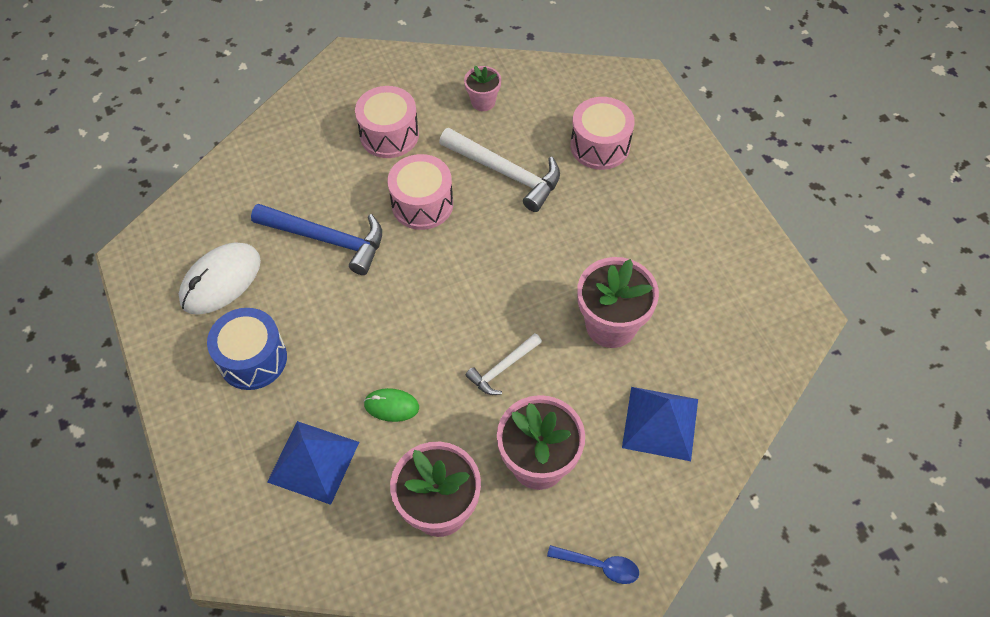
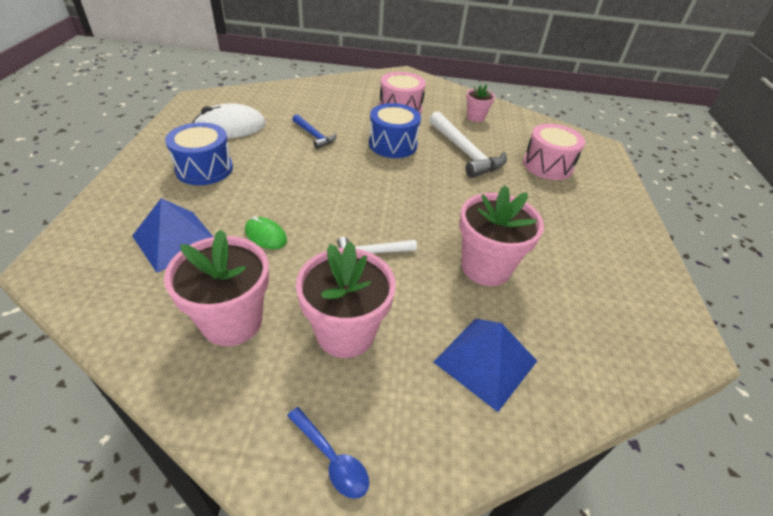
camera: 25 degrees right, 15 degrees down
(327, 239) = (314, 136): blue hammer -> blue hammer, size x0.57
(422, 204) = (393, 144): pink drum -> blue drum

